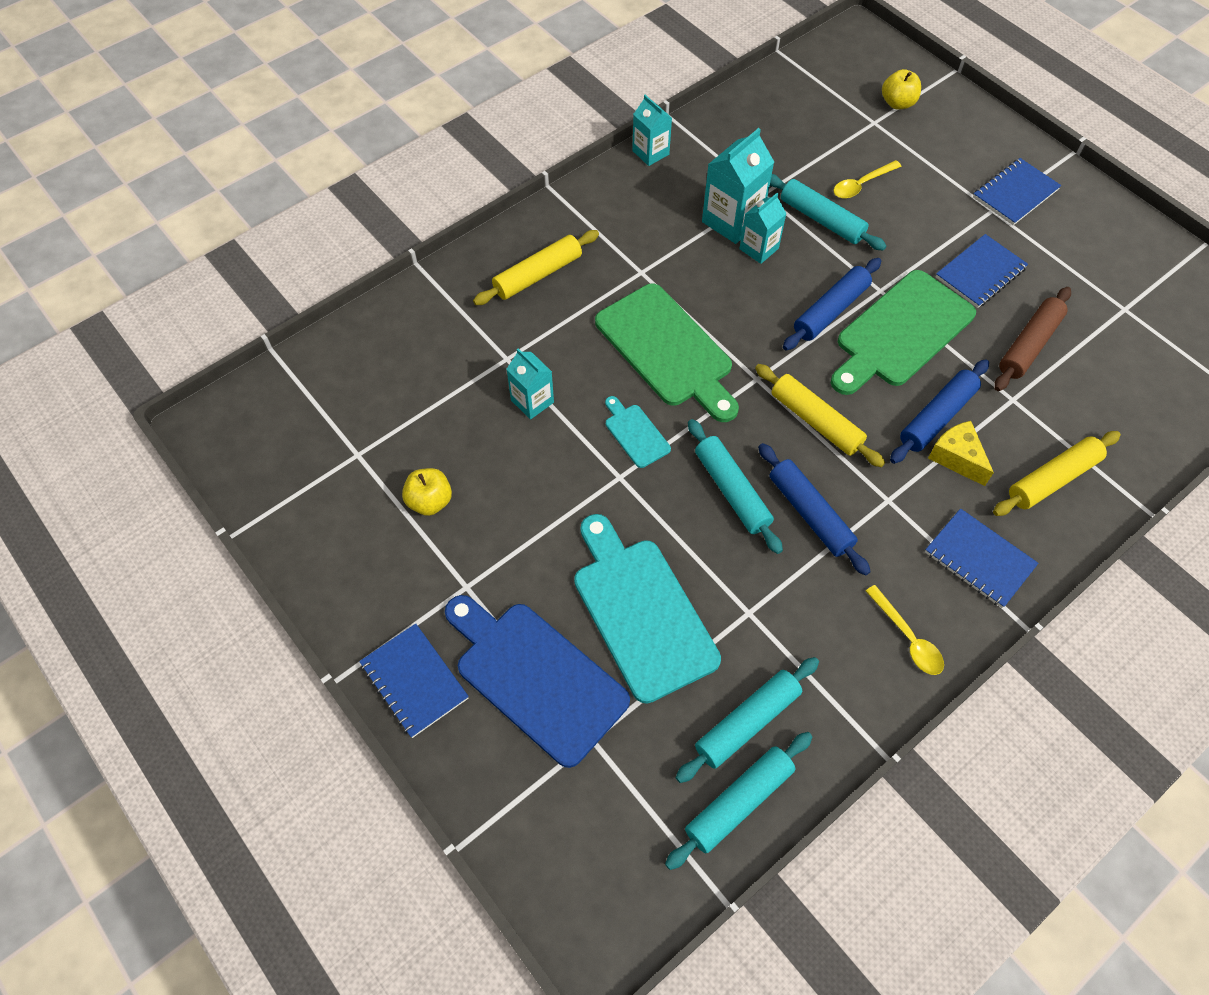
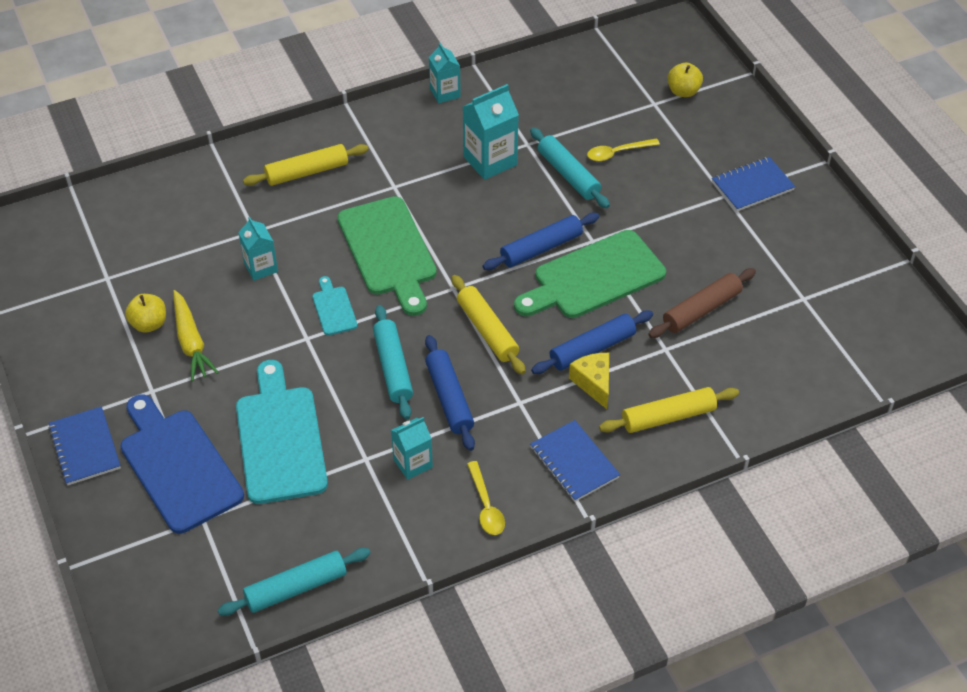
camera: 15 degrees right, 10 degrees down
(488, 513) = (191, 342): none -> yellow carrot
(747, 723) = (328, 535): turquoise rolling pin -> none
(759, 249) = (502, 187): turquoise carton -> turquoise carton (413, 463)
(980, 273) = (687, 244): blue notebook -> none

